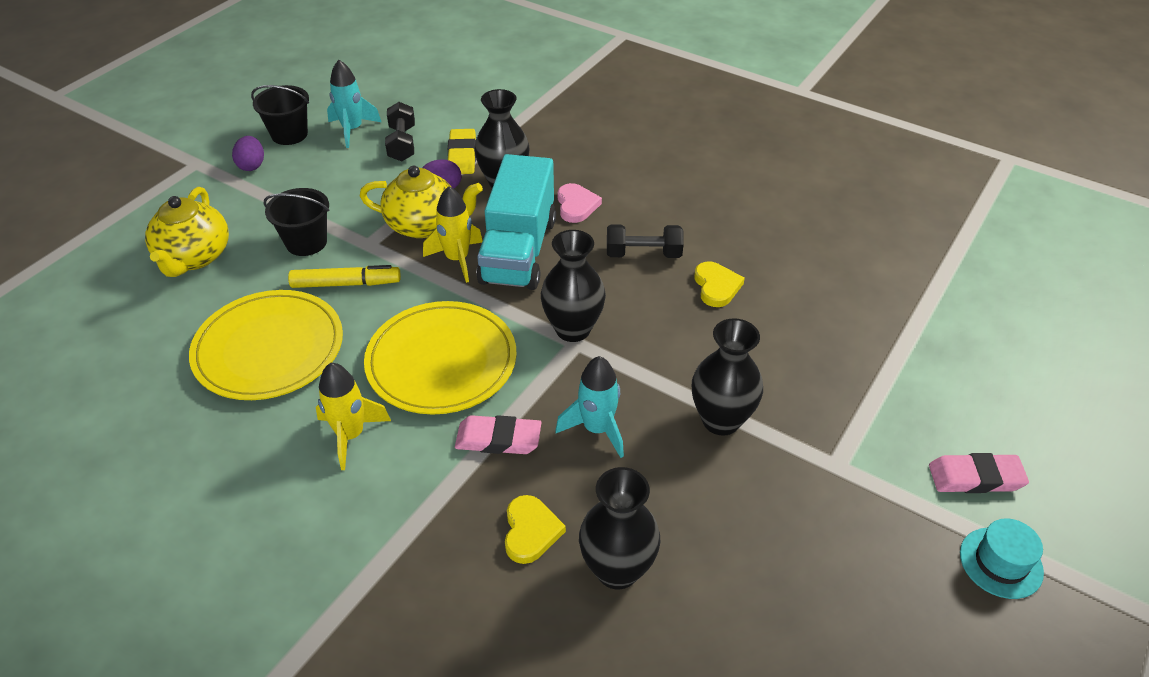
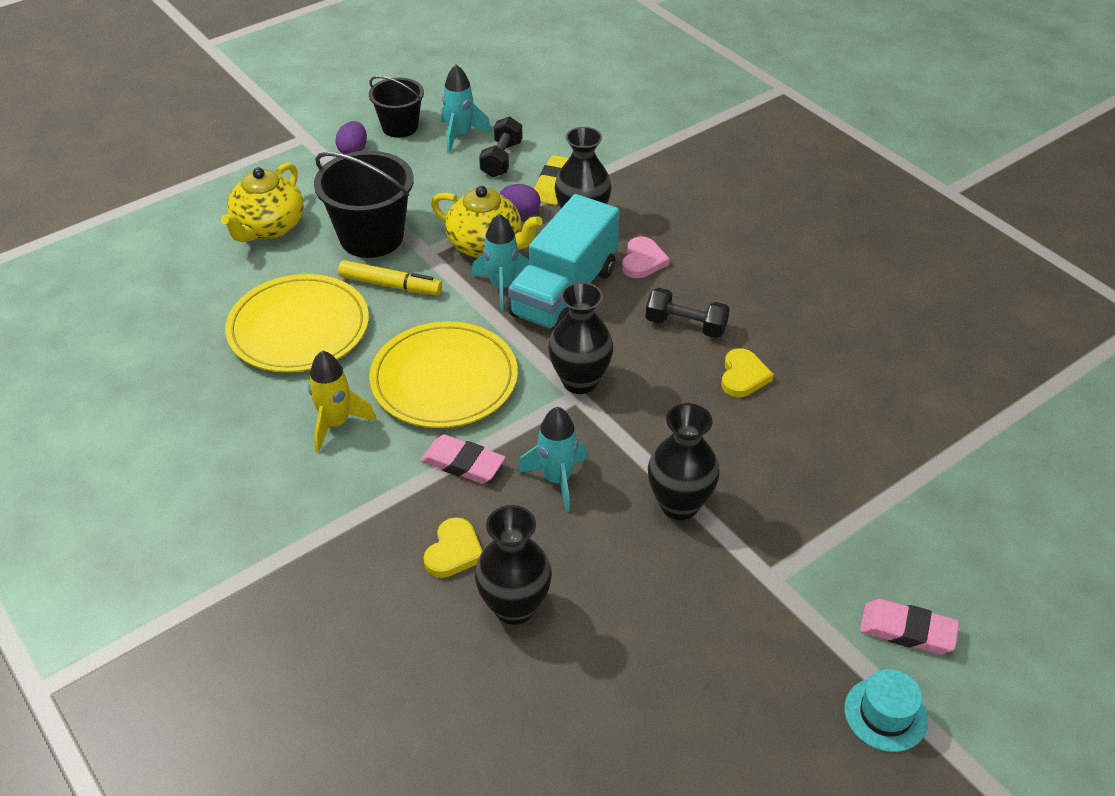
camera: 20 degrees right, 0 degrees up
(306, 242) = (371, 237): black bucket -> black bucket, size x1.59
(457, 259) = (502, 287): yellow rocket -> turquoise rocket

